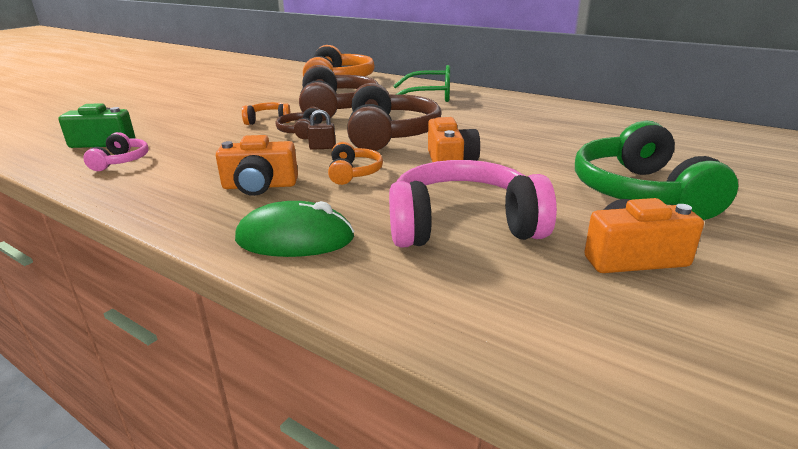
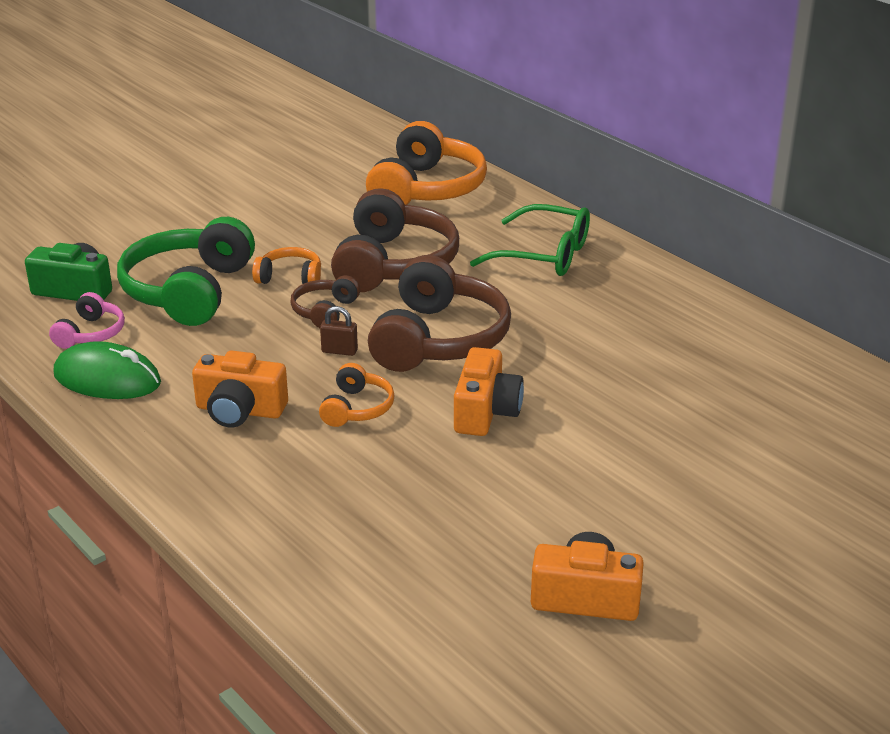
camera: 15 degrees right, 5 degrees up
(295, 239) = (251, 501): green mouse -> green mouse (107, 379)
(463, 225) = (437, 518): pink headphones -> none
(640, 192) = (682, 510): green headphones -> green headphones (189, 291)

